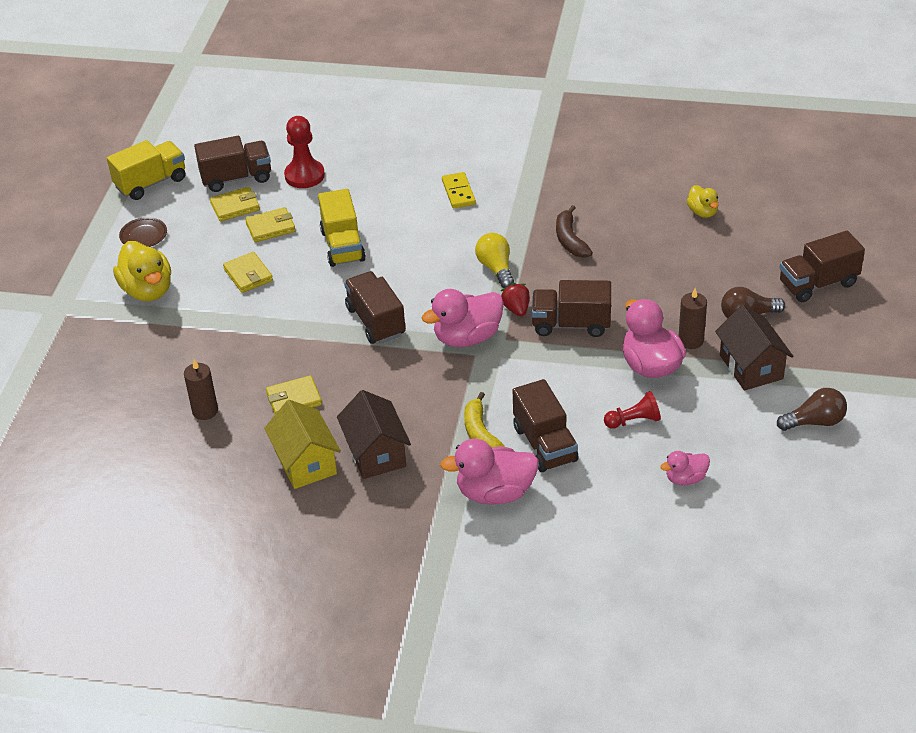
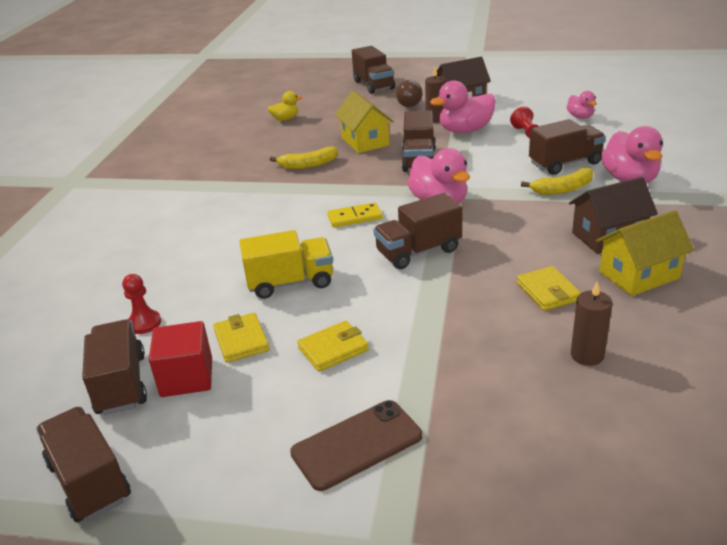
camera: 90 degrees left, 10 degrees down
(143, 235) = (224, 470): brown plate -> none
(148, 290) = (357, 444): yellow duck -> brown phone
(151, 183) = (89, 481): yellow truck -> brown truck
(235, 207) = (187, 377): yellow wallet -> red cube
(304, 175) = (144, 323): red pawn -> red pawn, size x0.64
(458, 192) = (220, 220): yellow domino -> yellow domino (355, 217)
(496, 268) = (342, 195): yellow light bulb -> none
(516, 309) = (399, 183): red strawberry -> none
(570, 240) = (308, 165): brown banana -> yellow banana
(627, 281) = (365, 141): none -> yellow house
(815, 422) = (511, 84): brown light bulb -> none

